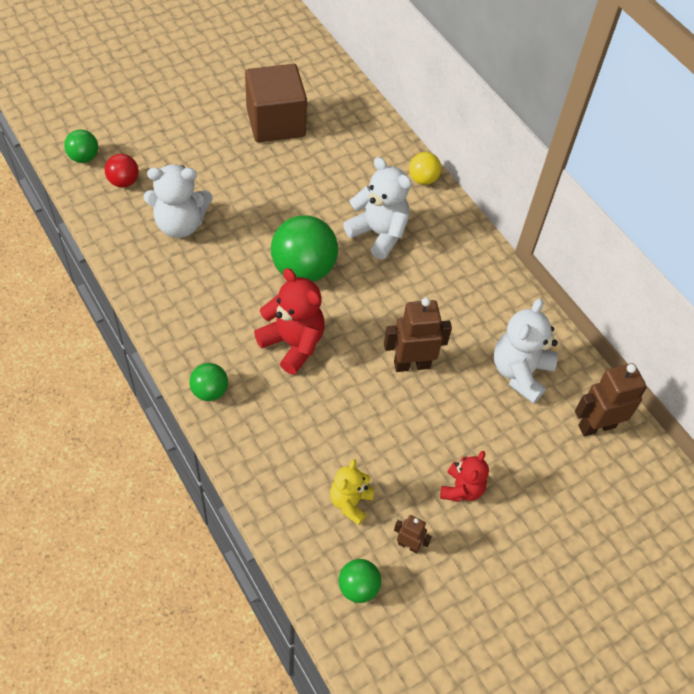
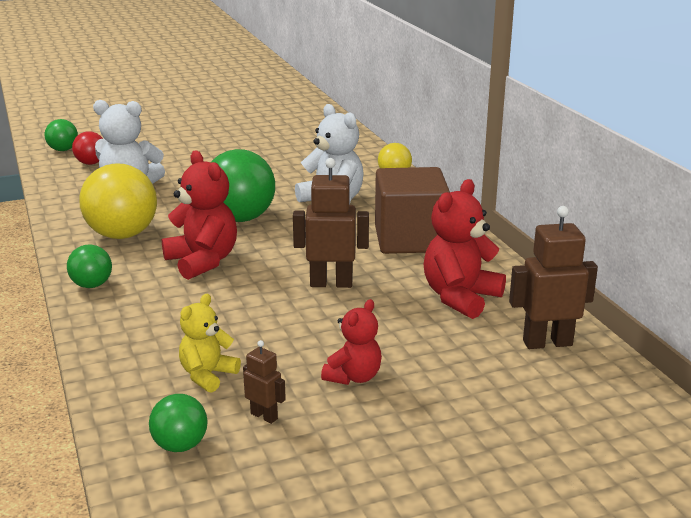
camera: 15 degrees right, 30 degrees down
(205, 309) = (122, 235): none -> yellow ball
(276, 122) = (258, 141): brown cube -> brown cube (410, 239)
(520, 372) = (460, 297): white teddy bear -> red teddy bear

